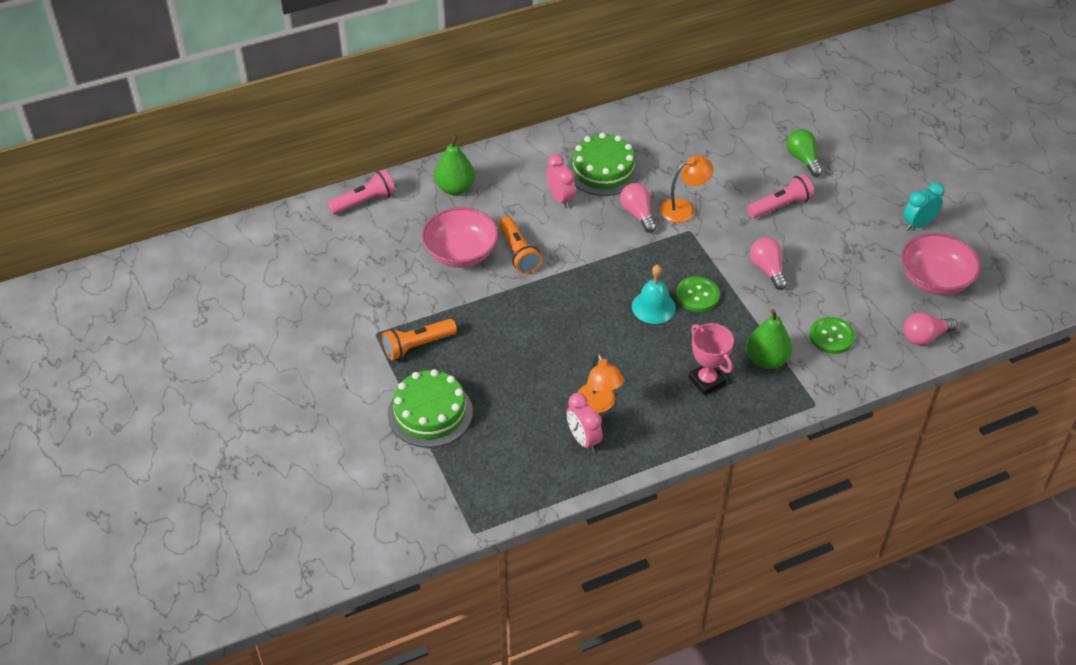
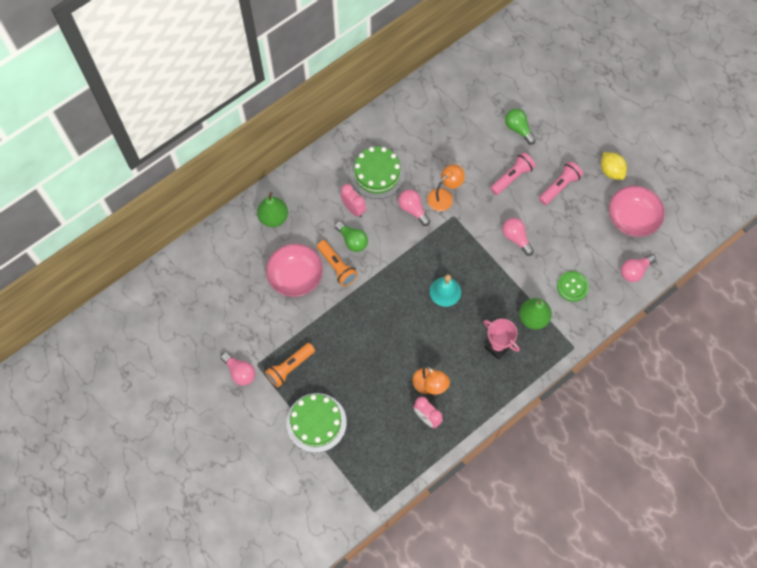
camera: 15 degrees left, 20 degrees up
(350, 337) = (240, 372): none -> pink light bulb
(364, 201) = (210, 246): pink flashlight -> pink flashlight (559, 186)
(548, 230) = (352, 240): none -> green light bulb
(697, 295) = (473, 273): green button -> none
(918, 224) = (611, 171): turquoise clock -> yellow lemon

